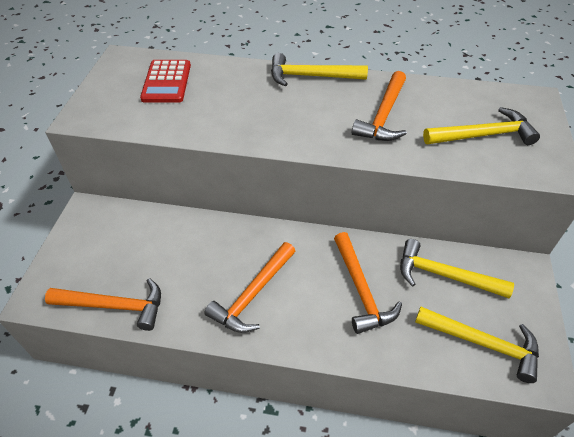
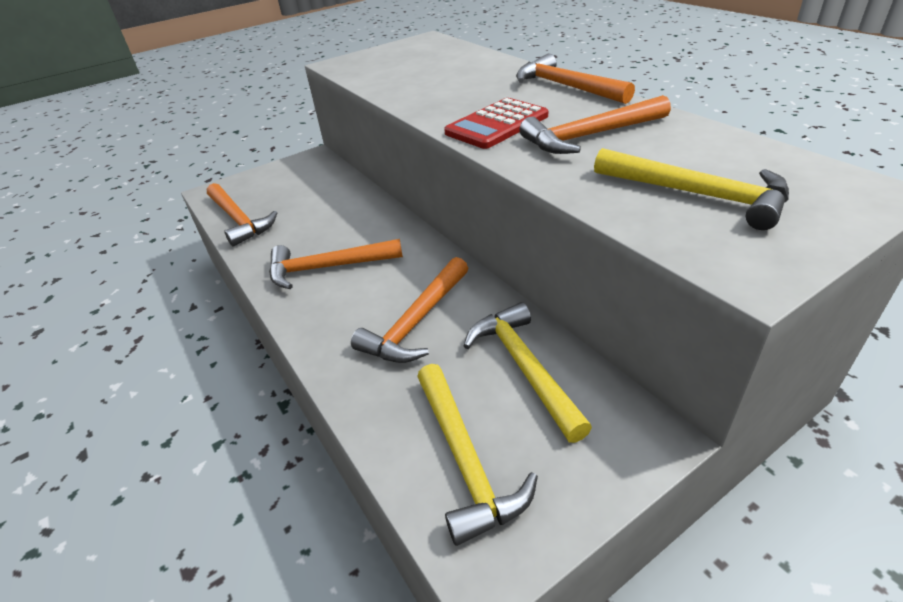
camera: 50 degrees right, 10 degrees down
(166, 82) = (430, 59): red calculator -> red calculator (497, 125)
(311, 76) = (566, 86): yellow hammer -> orange hammer

